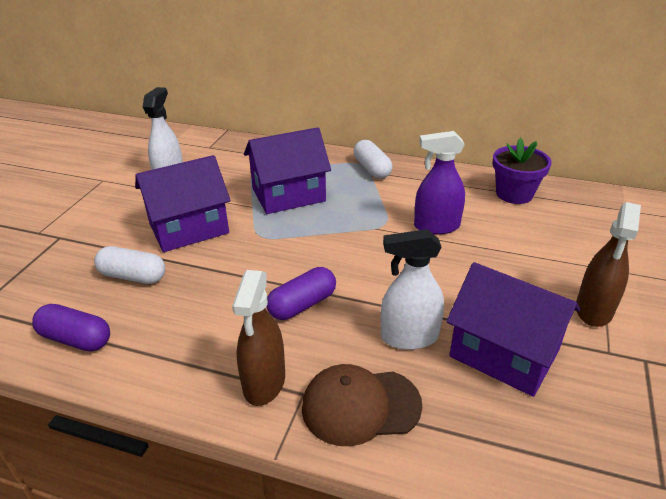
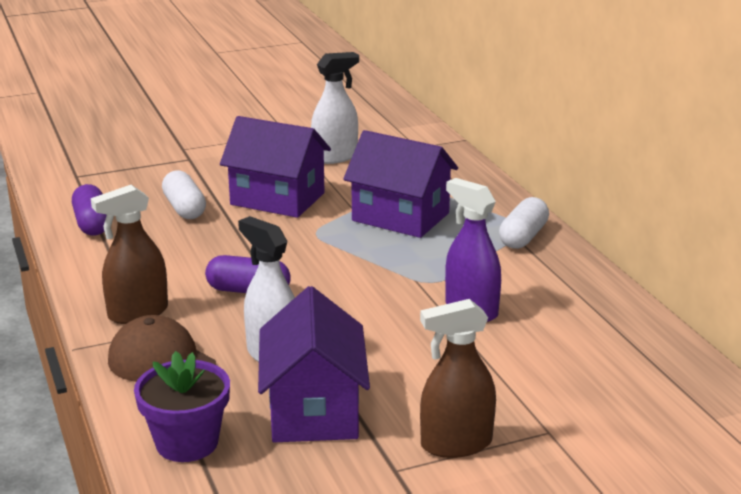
camera: 50 degrees right, 10 degrees down
(514, 194) = (619, 333): purple flower pot -> purple flower pot (187, 443)

